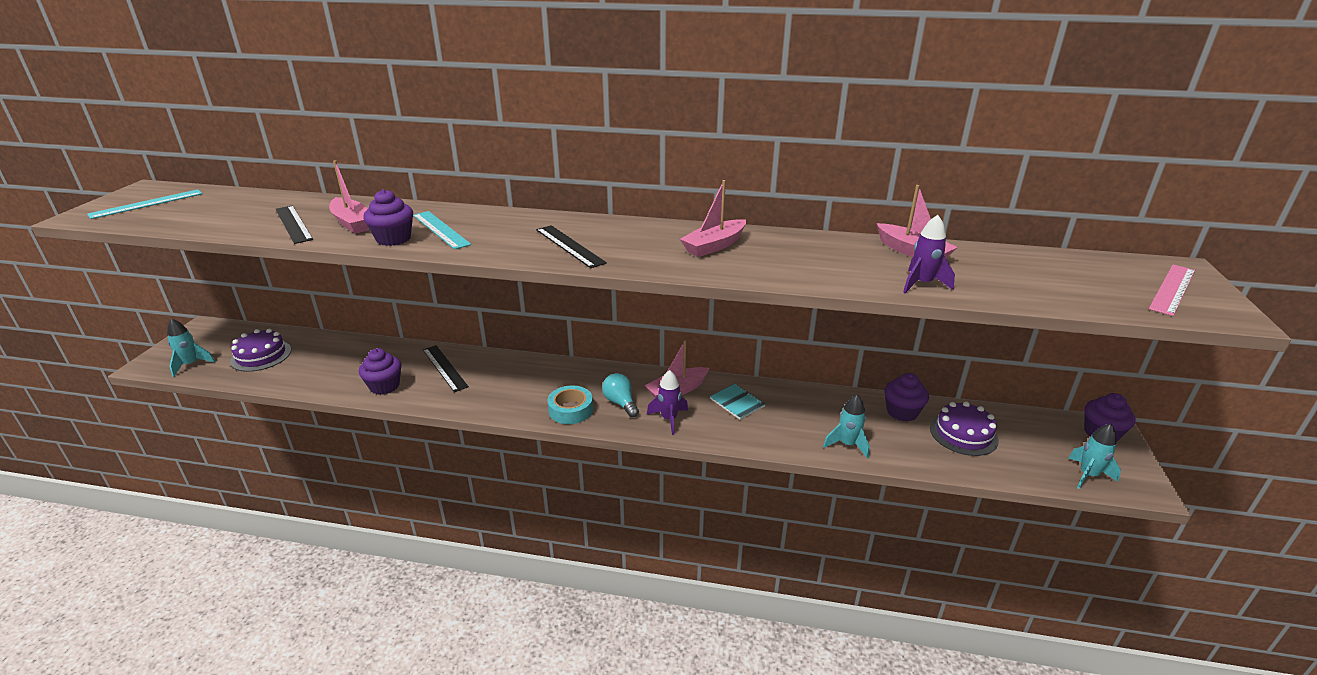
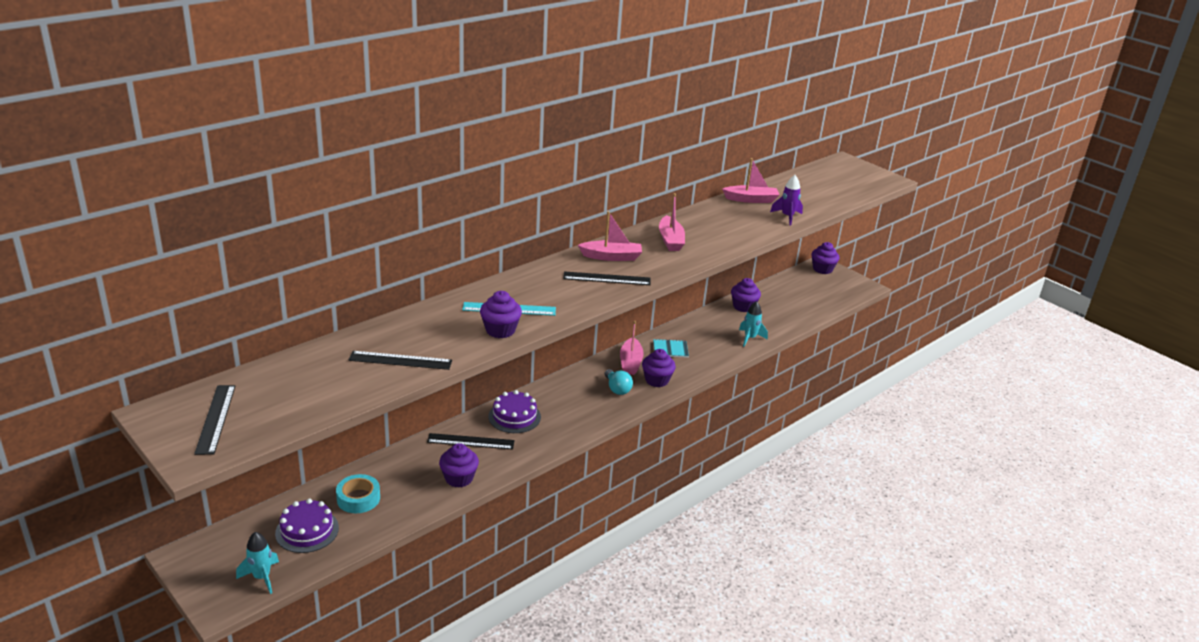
camera: 55 degrees left, 0 degrees up
(147, 204) = (216, 419): turquoise ruler -> black ruler
(352, 223) = (439, 337): pink boat -> pink boat (611, 257)
(571, 410) = (600, 410): turquoise tape -> turquoise tape (358, 498)
(620, 403) = (617, 389): turquoise light bulb -> turquoise light bulb turned 120 degrees counterclockwise
(669, 419) = (657, 380): purple rocket -> purple cupcake
(963, 434) = (781, 302): purple cake -> purple cake (514, 416)
(1088, 475) = (844, 293): turquoise rocket -> none
(1172, 289) = (859, 174): pink ruler -> none

